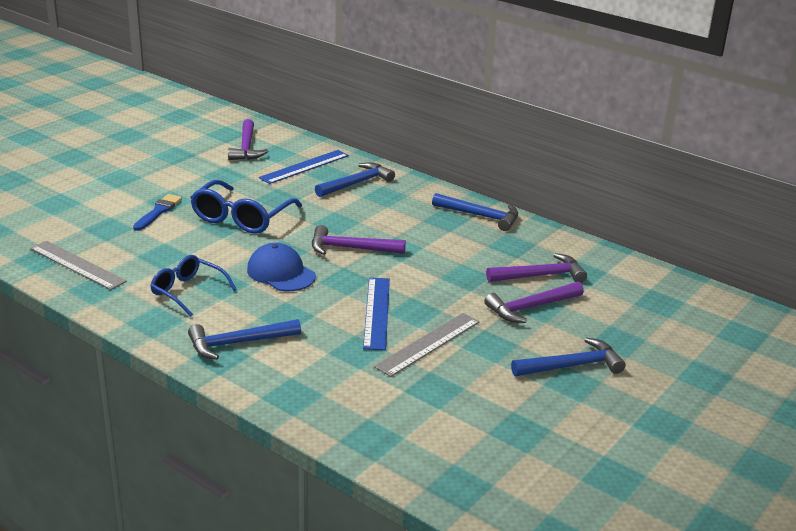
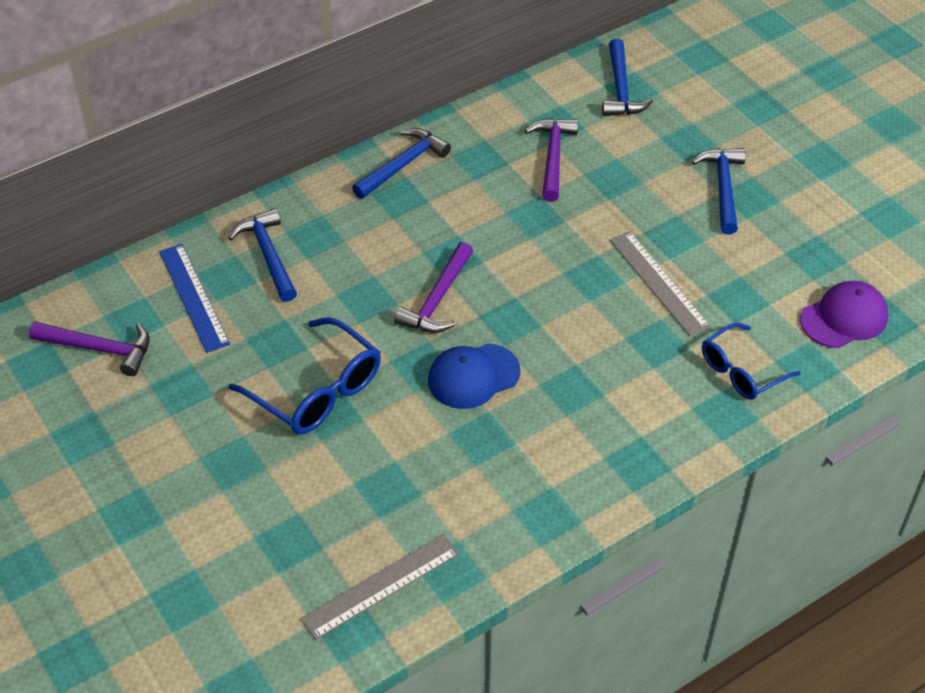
camera: 70 degrees left, 20 degrees up
(158, 212) = (262, 479): blue brush -> none
(188, 291) = (488, 474): blue glasses -> blue glasses (741, 371)
(238, 343) = (615, 443): blue hammer -> blue hammer (621, 89)
(377, 312) = (586, 309): blue ruler -> none
(447, 457) = (844, 318): none -> purple cap
(530, 307) = (613, 184): purple hammer -> none

